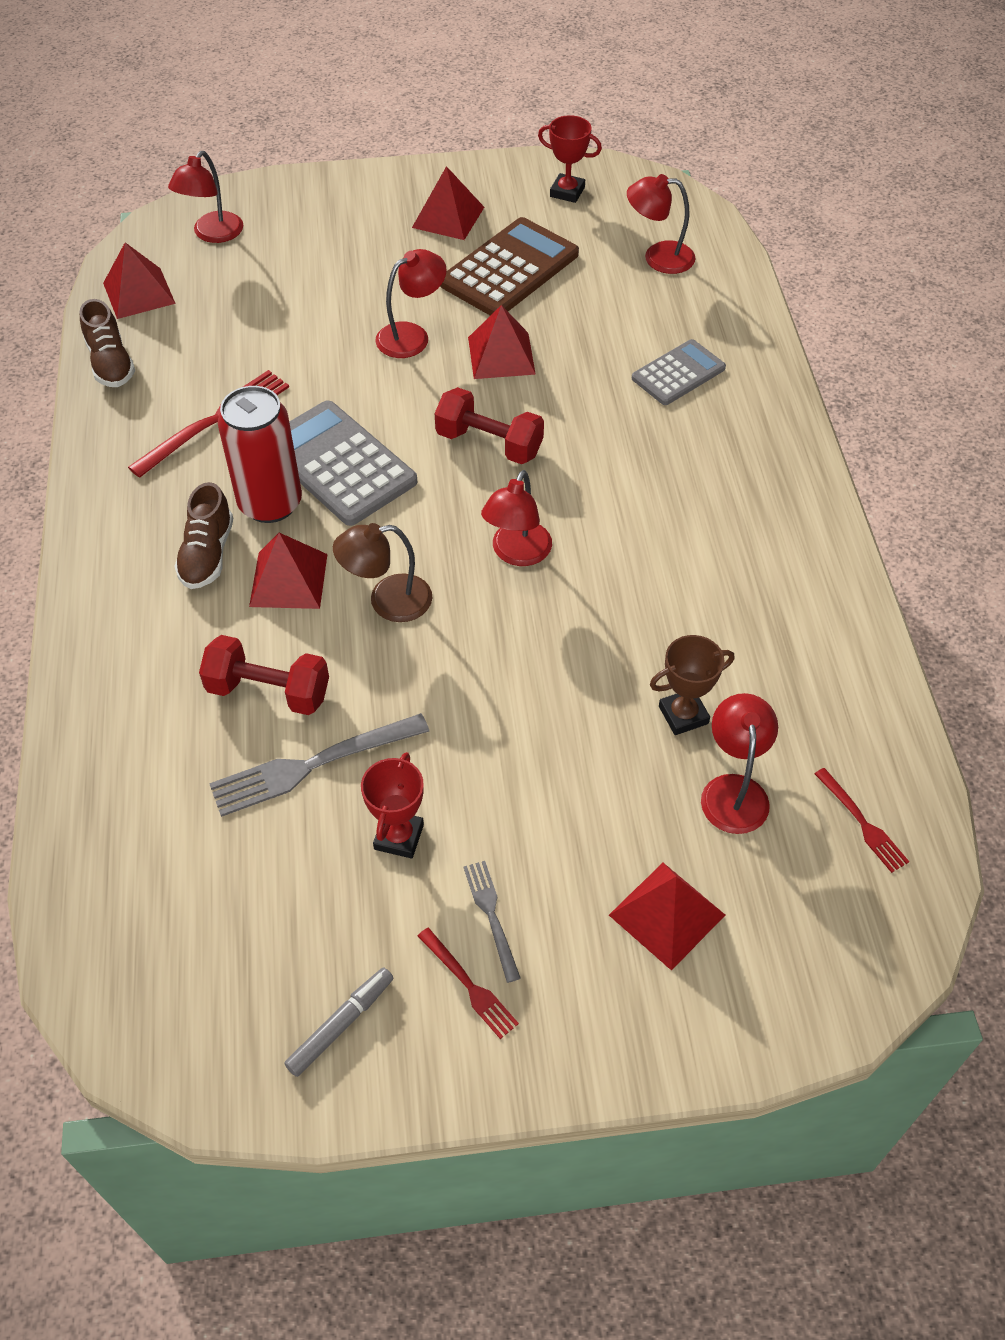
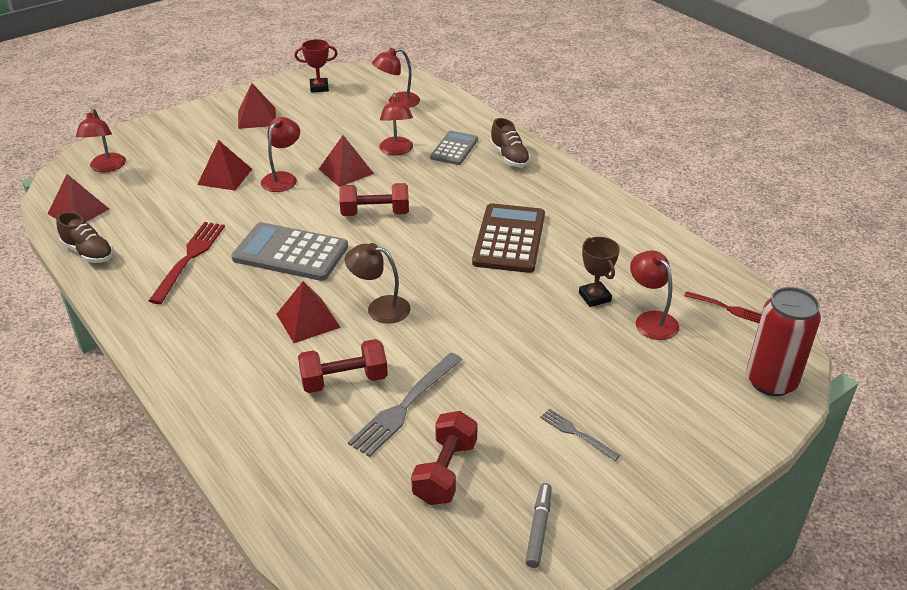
camera: 30 degrees left, 15 degrees down
(207, 554) = (242, 327): brown shoe -> brown shoe (509, 157)
(270, 503) = (262, 287): red can -> red can (771, 381)
(291, 884) = (445, 472): none -> red dumbbell
(387, 601) = (380, 308): brown lamp -> brown lamp turned 60 degrees clockwise
(399, 837) = (489, 419): red trophy -> none
(470, 986) = (595, 473): red fork -> none
(509, 269) = (316, 131): brown calculator -> brown calculator (509, 239)
(517, 553) = (437, 258): red lamp -> red lamp (397, 151)
(667, 914) = (668, 390): red pyramid -> red pyramid (225, 176)
(683, 715) = (594, 297): brown trophy -> brown trophy turned 60 degrees counterclockwise

